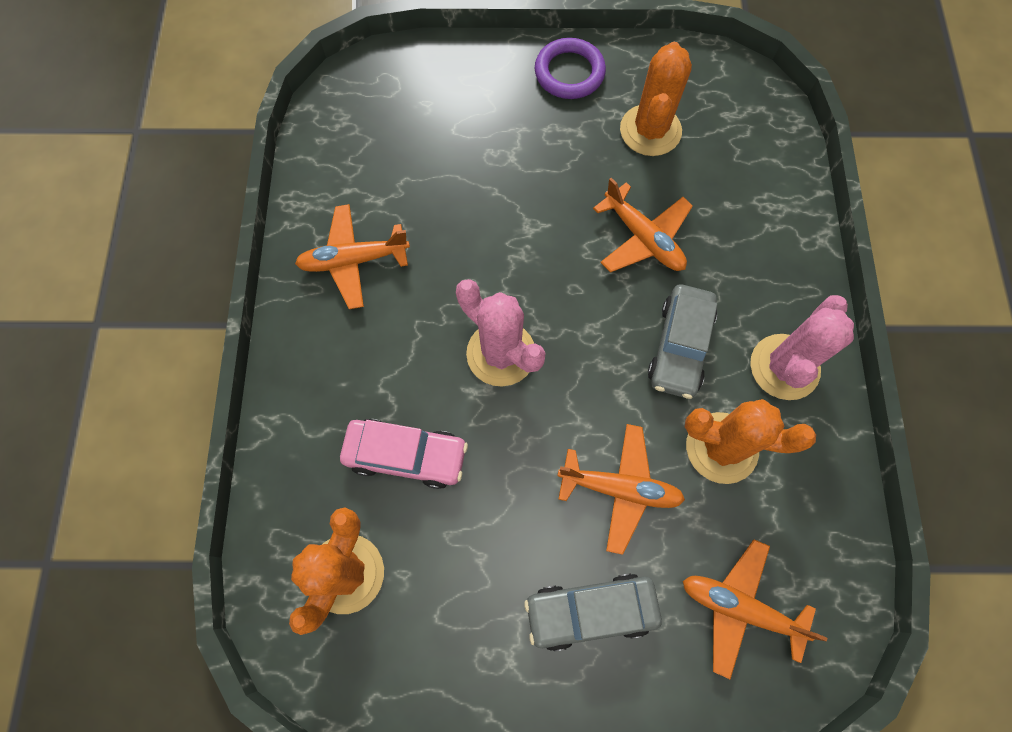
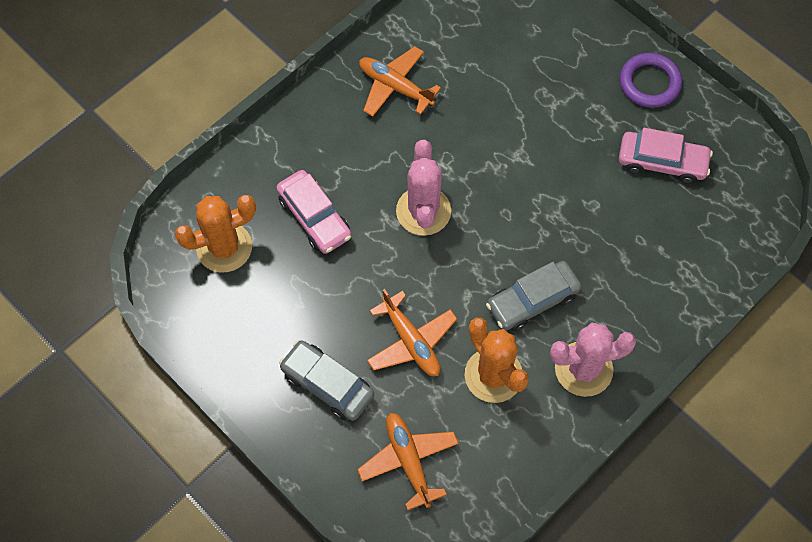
camera: 45 degrees right, 5 degrees down
(643, 238) = (581, 221): orange plane -> none
(650, 130) = (662, 162): orange cactus -> pink car

